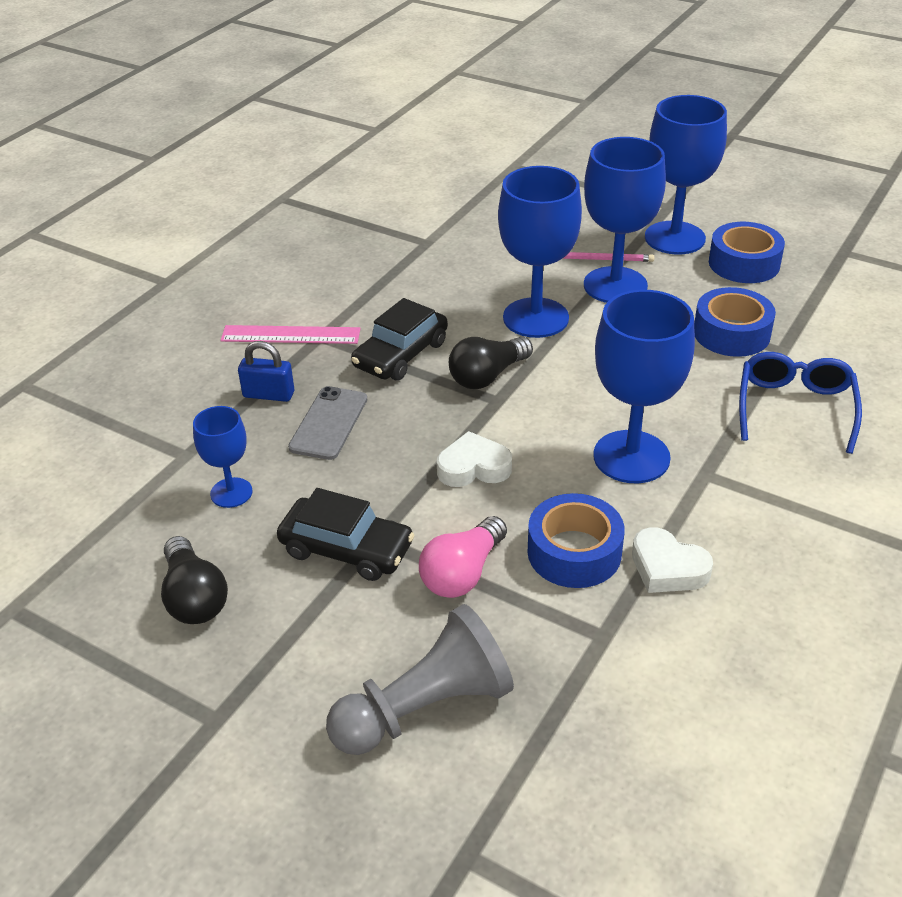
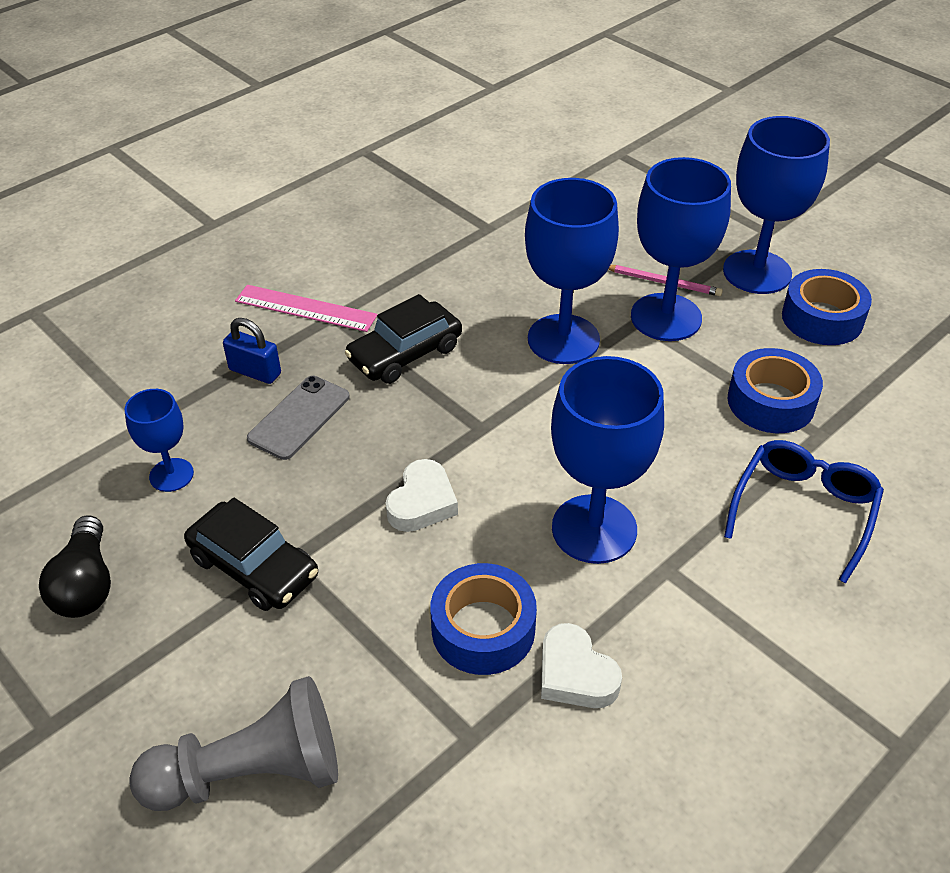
camera: 15 degrees right, 5 degrees up
(462, 573) = (357, 624): pink light bulb -> none
(473, 467) = (422, 502): white heart -> white heart turned 105 degrees clockwise
(487, 376) = (483, 398): black light bulb -> none

